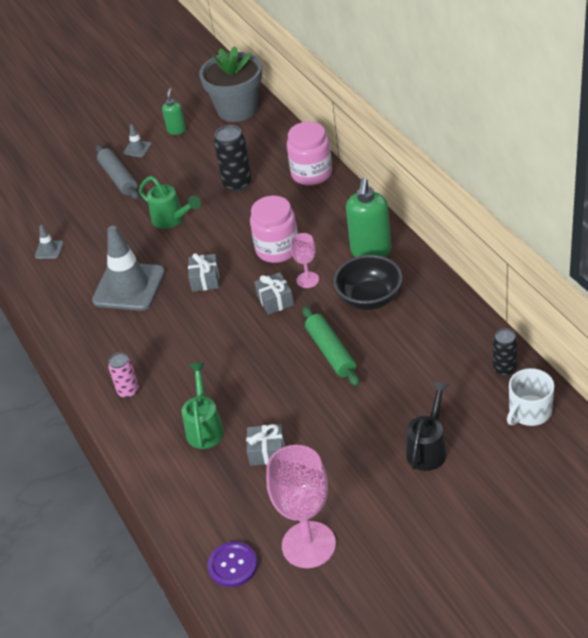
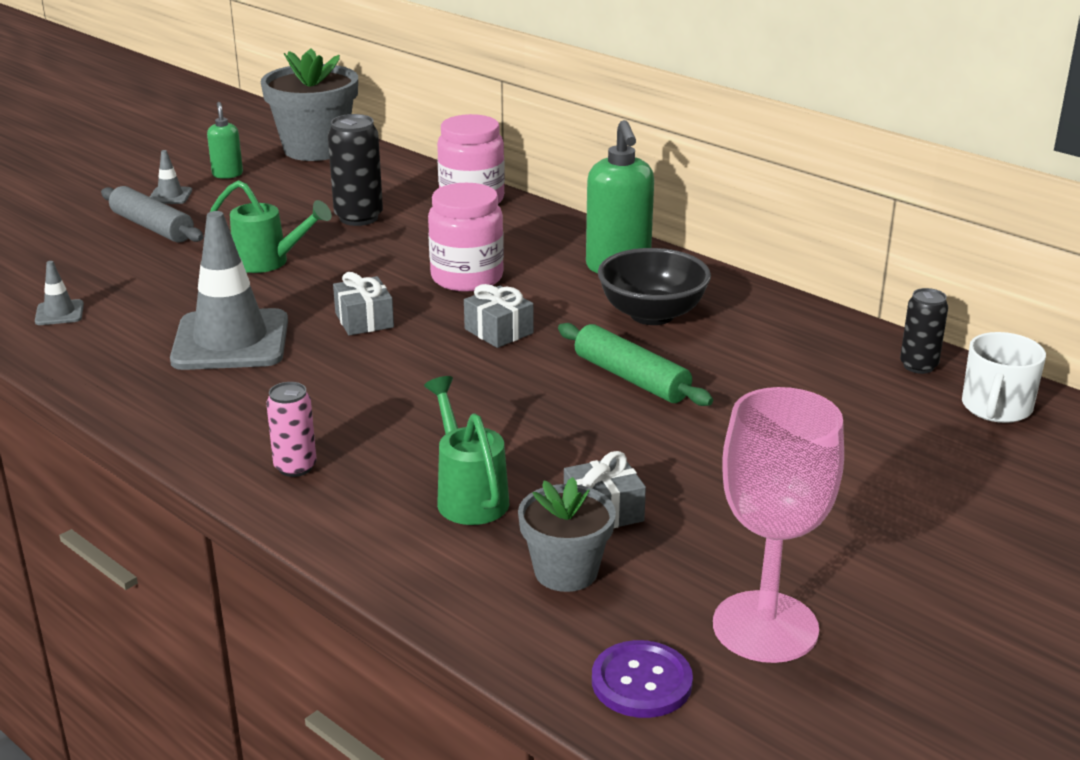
camera: 25 degrees left, 15 degrees down
(229, 489) = (566, 571): none -> grey flower pot
(307, 280) = (538, 304): pink goblet -> none
(428, 448) = (876, 469): black watering can -> none

